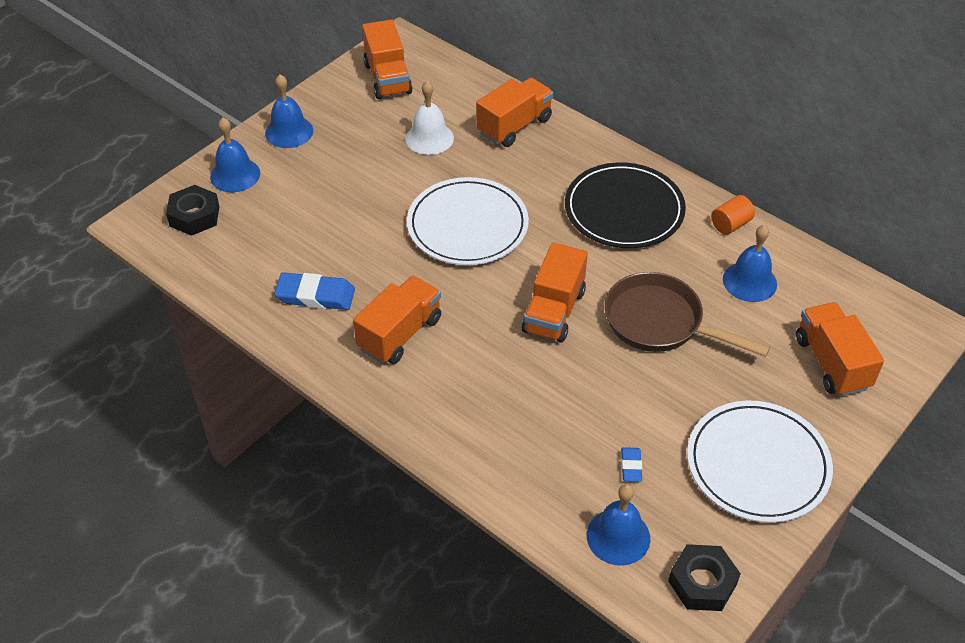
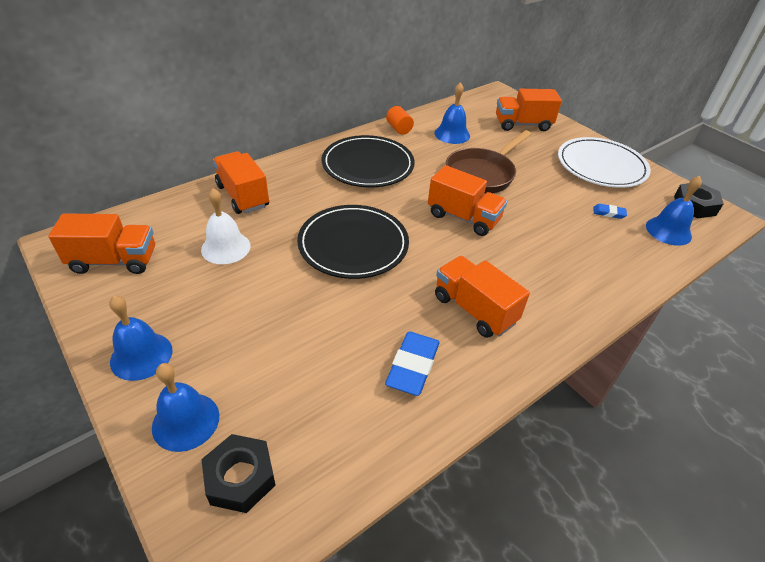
camera: 80 degrees left, 5 degrees down
(467, 225) = (353, 244): white plate -> black plate

